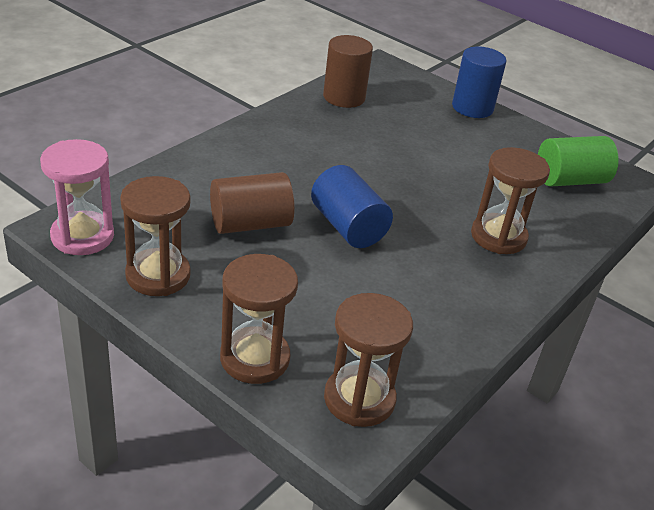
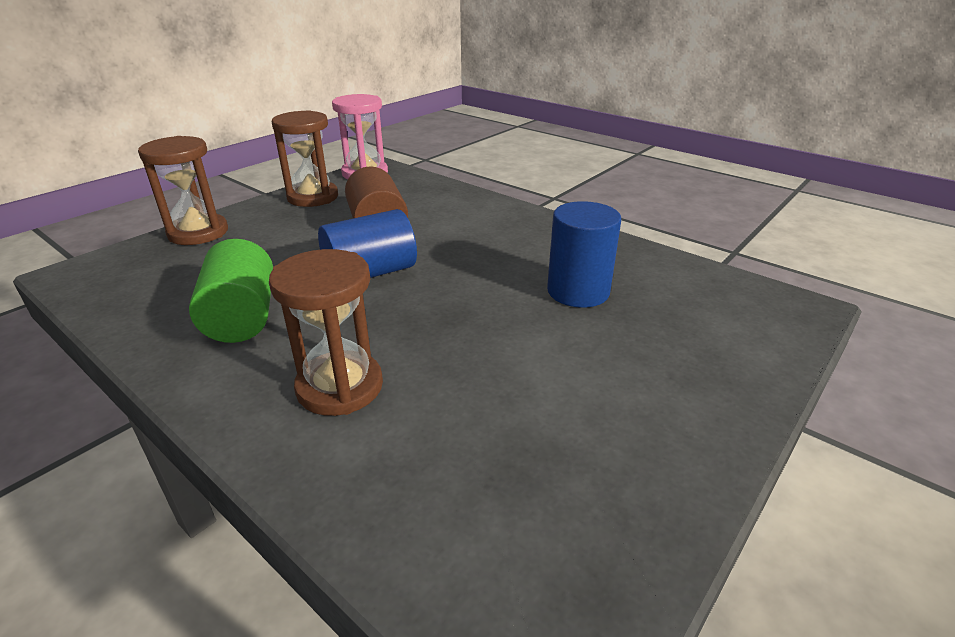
camera: 95 degrees right, 5 degrees down
(344, 97) = (664, 273): brown cylinder -> none
(359, 399) = (118, 275): brown hourglass -> none
(472, 107) = (733, 396): blue cylinder -> blue cylinder (578, 291)
(570, 180) = (520, 514): green cylinder -> green cylinder (242, 317)

